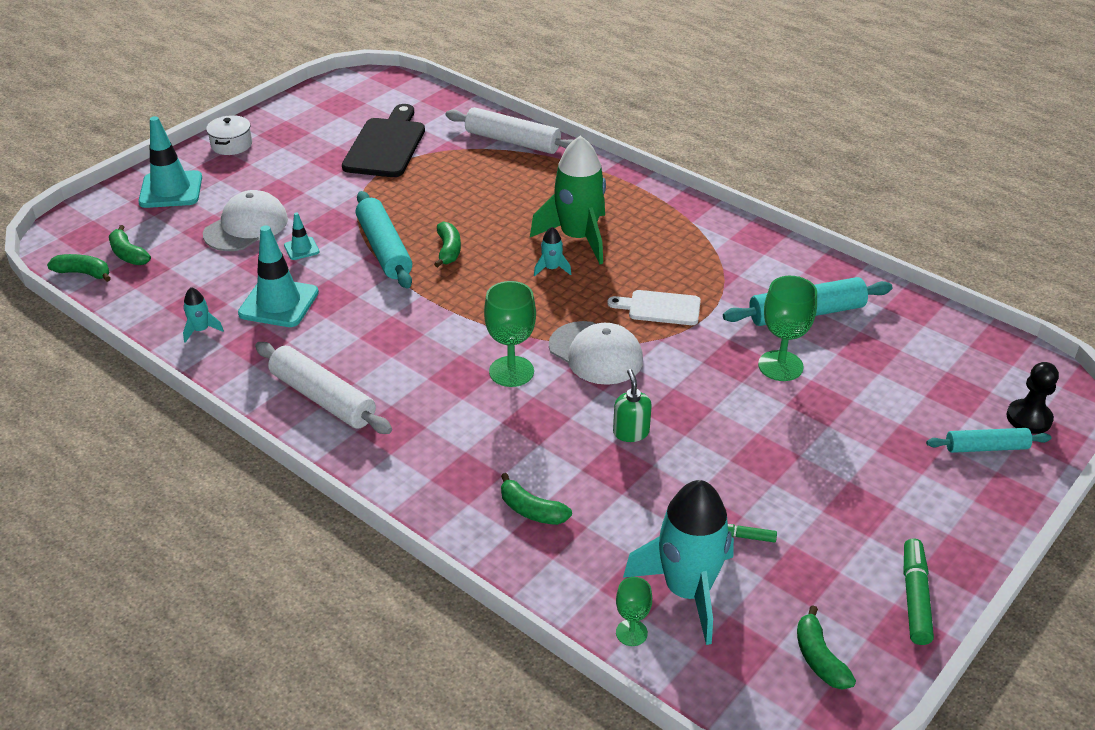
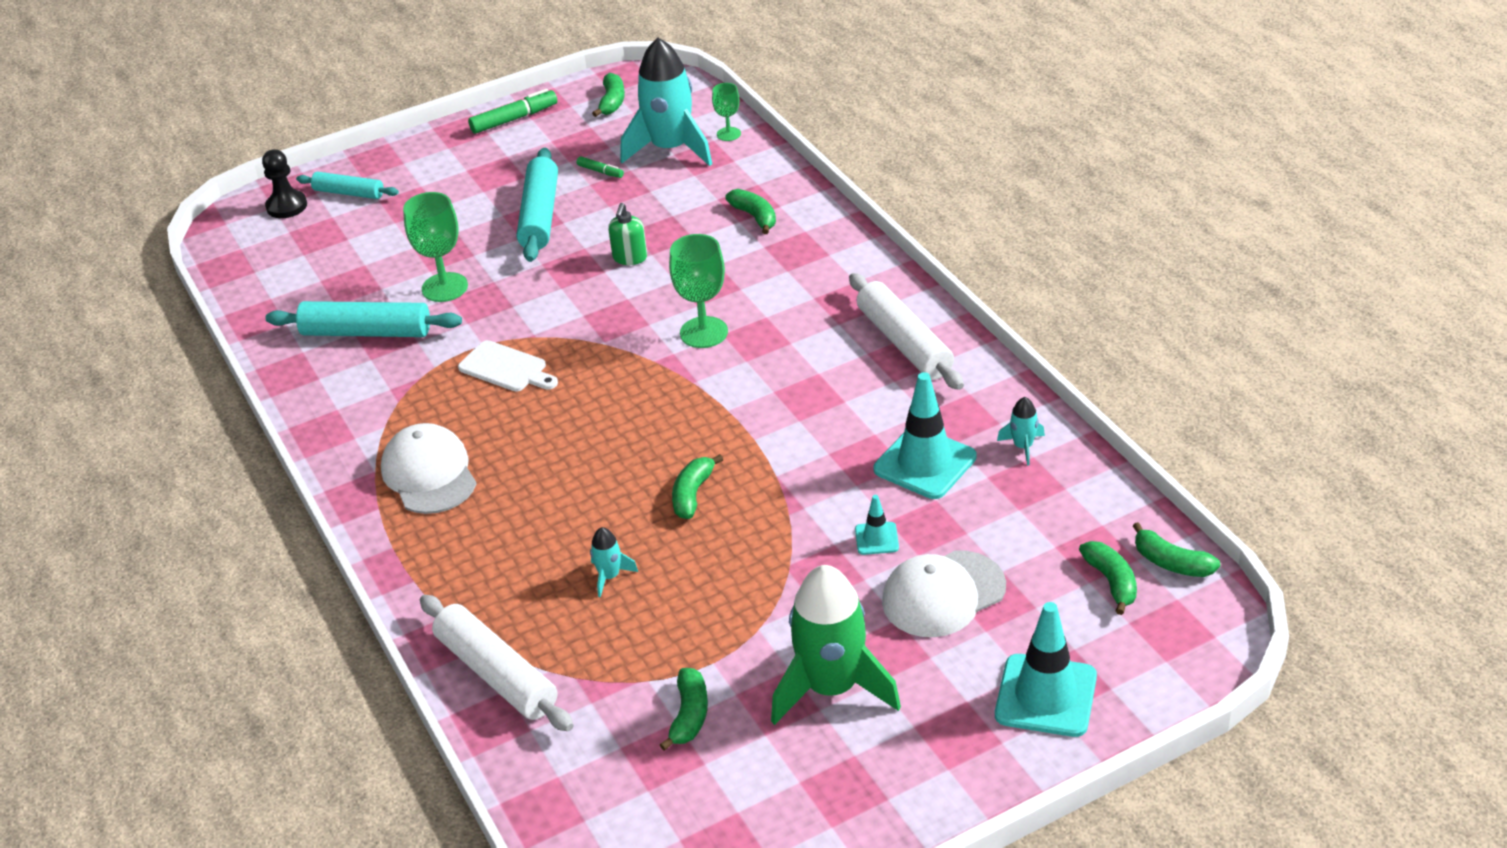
camera: 155 degrees left, 0 degrees up
(231, 145) = (936, 782): white pot -> none
(384, 249) = (771, 514): turquoise rolling pin -> turquoise rolling pin (540, 215)
(386, 145) = (689, 715): black cutting board -> green banana
(551, 269) = (586, 441): turquoise rocket -> turquoise rocket (610, 576)
(578, 237) = (526, 478): green rocket -> green rocket (831, 688)
(596, 353) = (608, 334): white cap -> white cap (429, 474)
(915, 597) = (514, 119): green marker -> green marker turned 150 degrees counterclockwise

